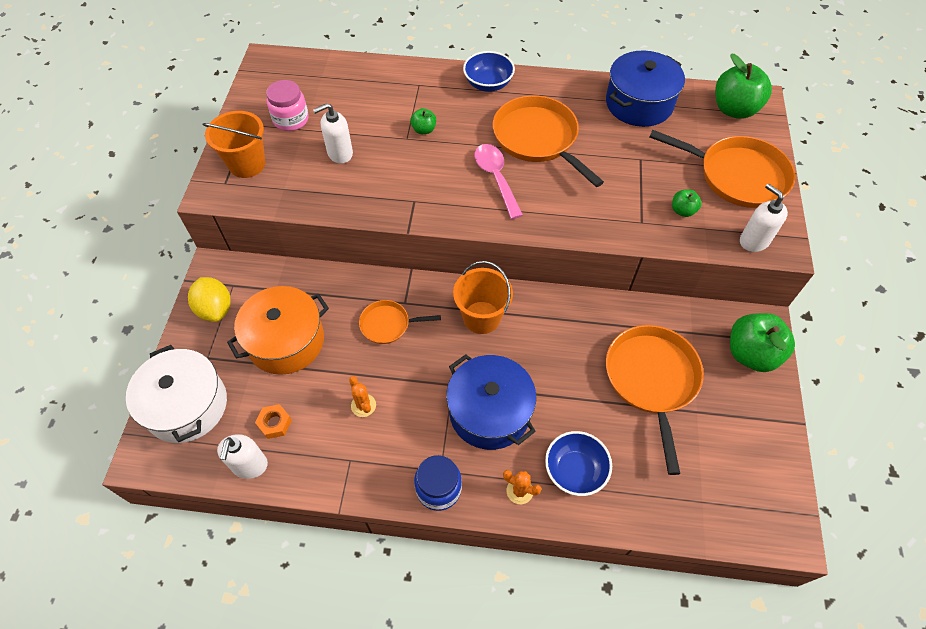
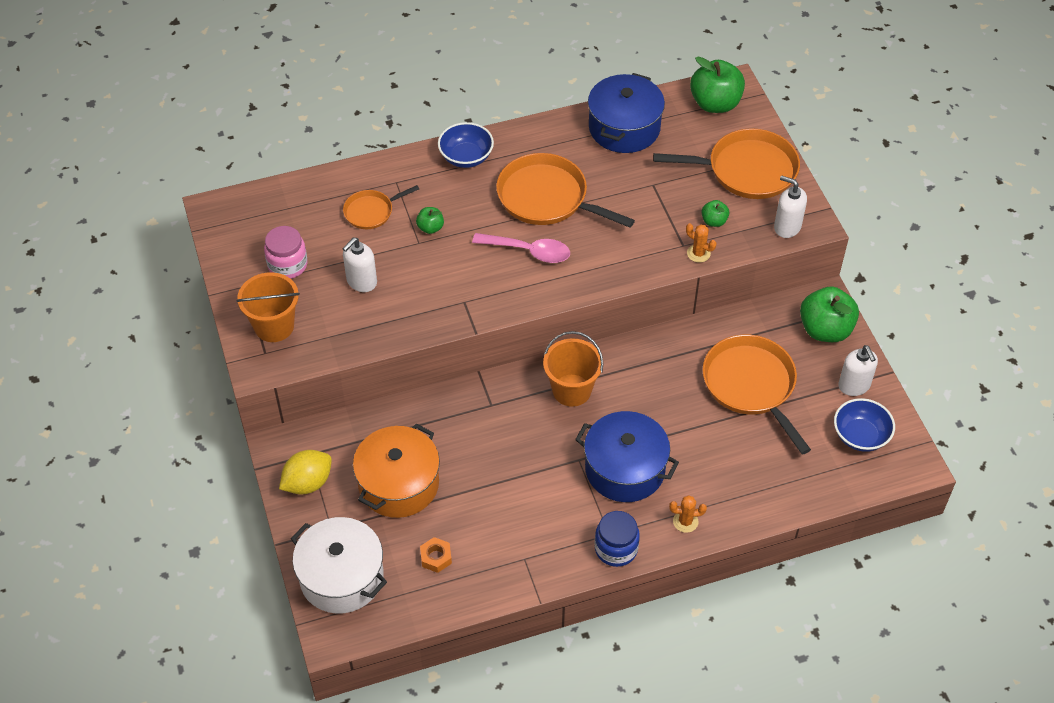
camera: 25 degrees left, 5 degrees down
(215, 309) = (308, 483): yellow lemon -> yellow lemon turned 75 degrees counterclockwise
(250, 465) = (436, 600): white soap dispenser -> white soap dispenser (854, 386)
(363, 405) = (508, 509): orange cactus -> orange cactus (698, 253)
(388, 324) = (487, 431): orange pan -> orange pan (371, 212)
(496, 178) = (529, 251): pink spoon -> pink spoon turned 150 degrees clockwise
(575, 470) = (723, 486): blue bowl -> blue bowl (860, 436)

